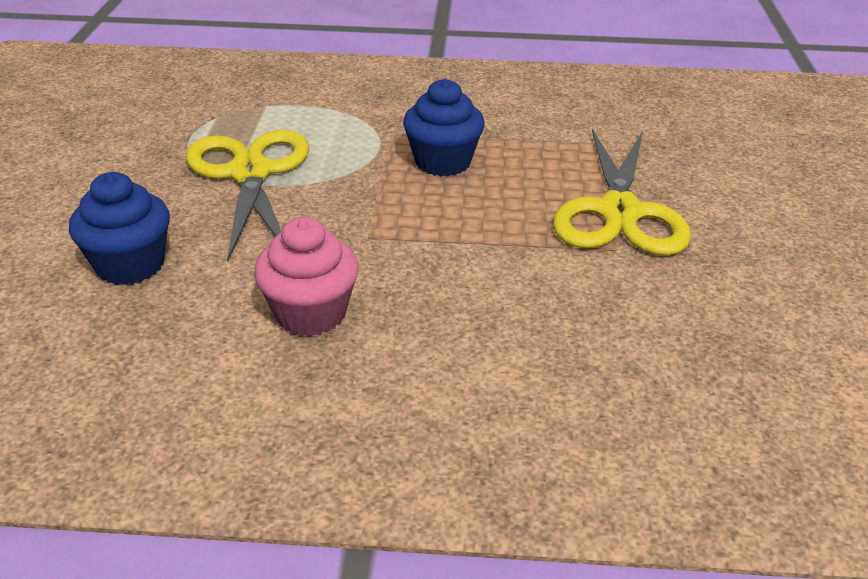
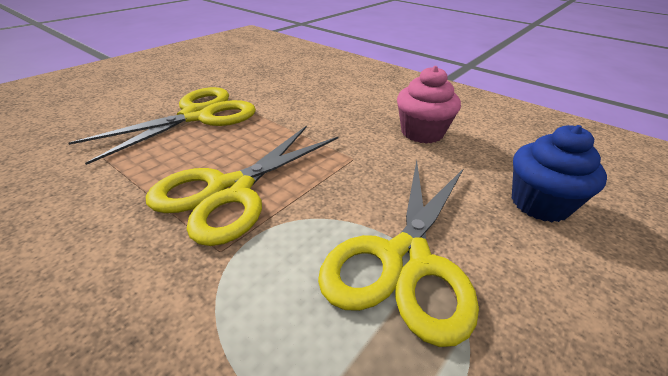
camera: 145 degrees left, 0 degrees up
(443, 162) = (229, 191): blue cupcake -> yellow scissors

